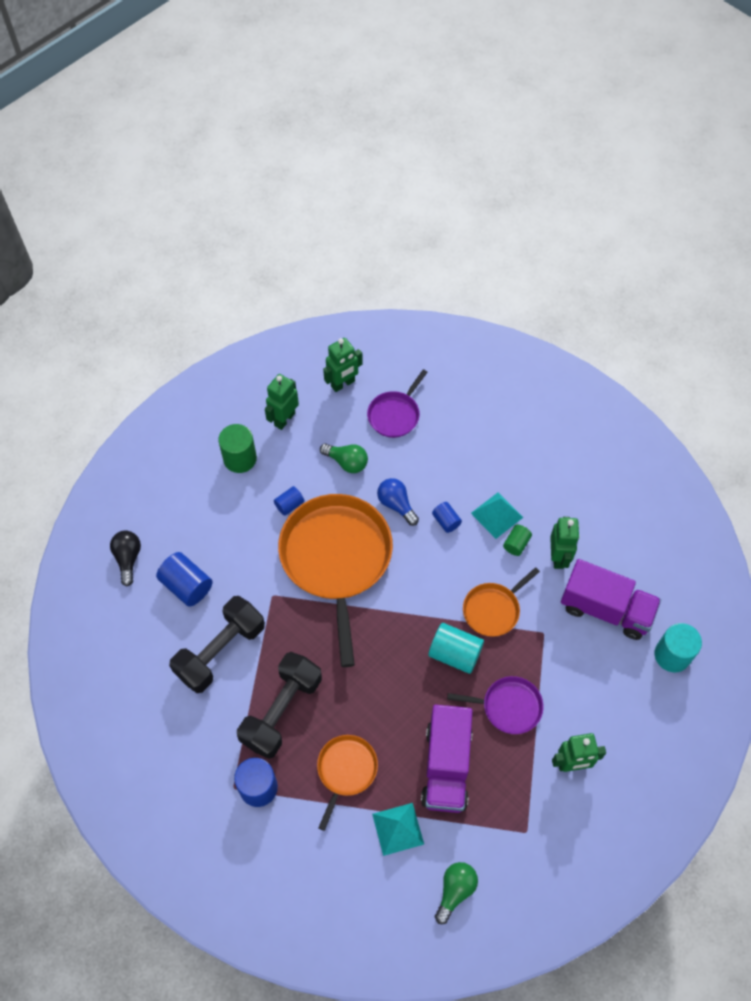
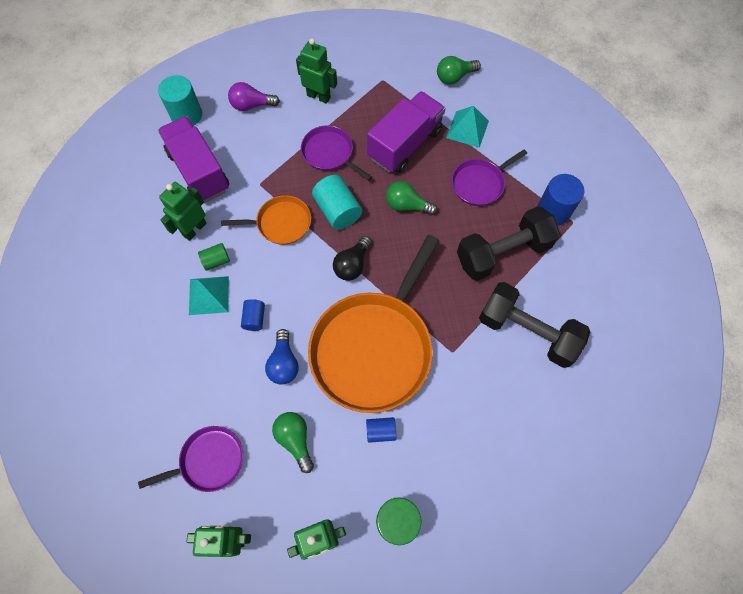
camera: 145 degrees left, 5 degrees up
(128, 559) = (571, 481): black light bulb -> black light bulb (352, 265)
(187, 585) = (526, 413): blue cylinder -> none
(220, 651) = (527, 332): black dumbbell -> black dumbbell turned 45 degrees clockwise
(346, 771) = (480, 183): orange pan -> purple pan
(398, 701) = (407, 205): none -> green light bulb
(625, 708) = (252, 105): none -> purple light bulb

